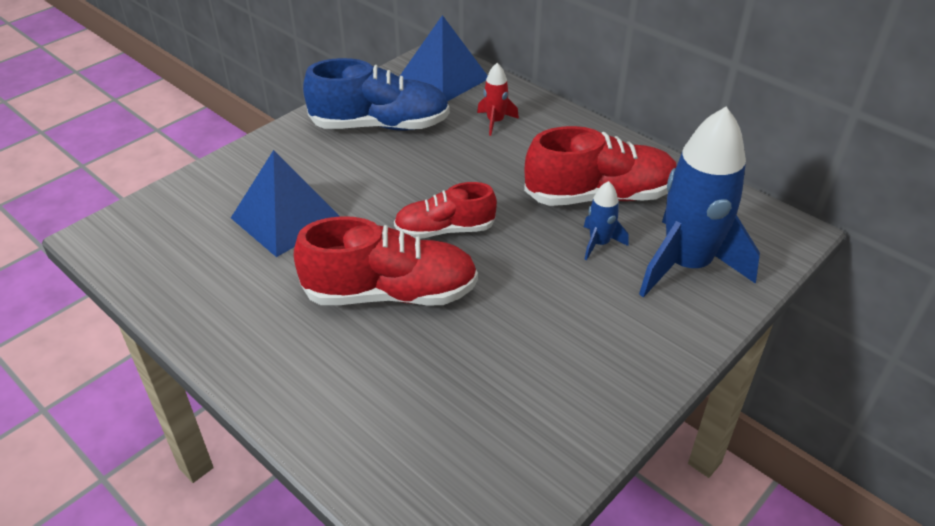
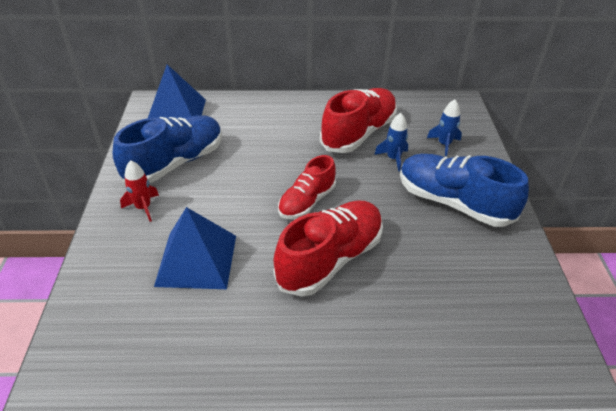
camera: 45 degrees left, 0 degrees up
(495, 122) = (246, 123): red rocket -> red rocket (143, 207)
(596, 328) = (453, 203): none -> blue shoe
(686, 265) = (444, 144): blue rocket -> blue rocket, size x0.44

